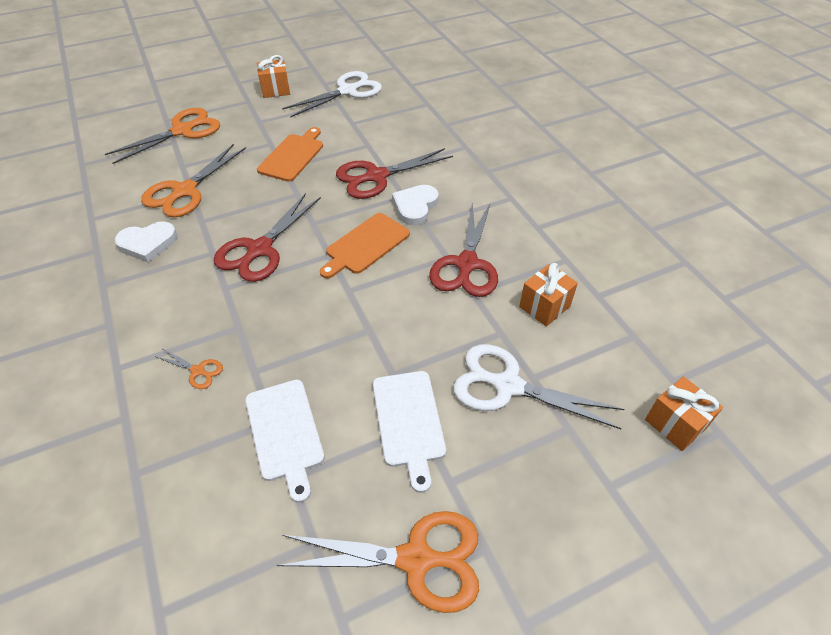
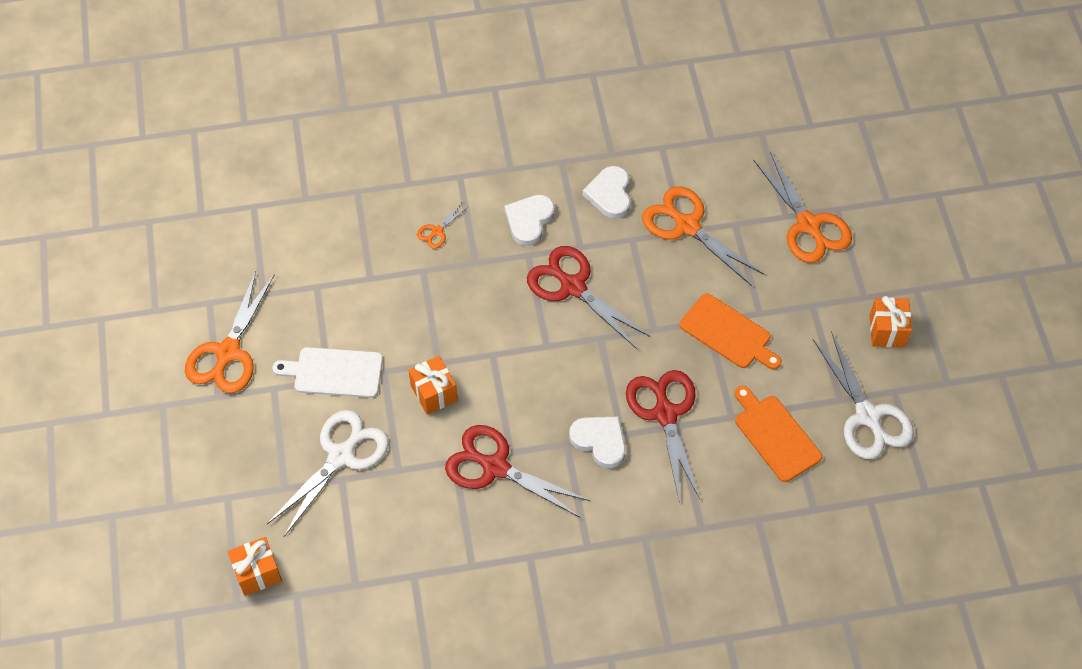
camera: 105 degrees right, 10 degrees up
(181, 295) = (529, 220): none -> white heart
(285, 433) = (356, 286): white cutting board -> none
(365, 245) = (551, 380): orange cutting board -> orange cutting board (775, 435)
(544, 306) = (416, 519): orange gift -> orange gift (434, 393)

